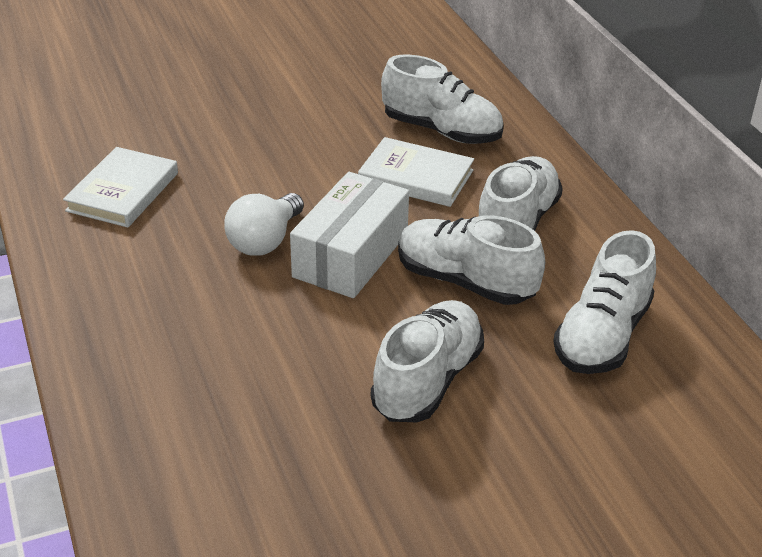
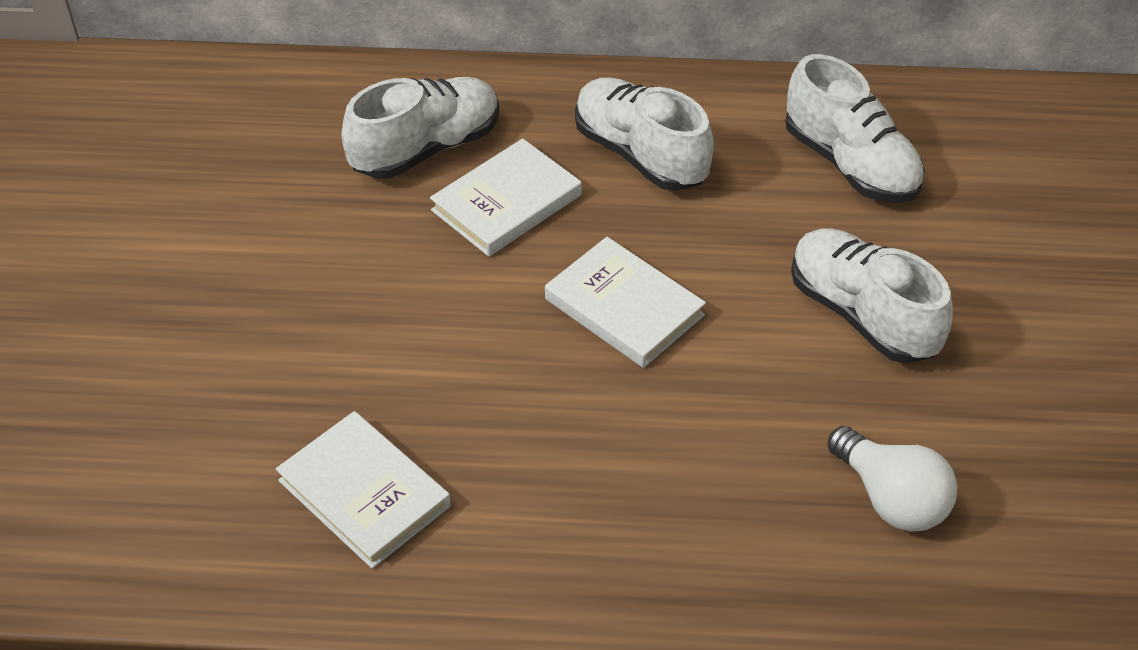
camera: 65 degrees left, 10 degrees up
(265, 241) = (555, 376): white light bulb -> white light bulb (890, 498)
(350, 255) = (624, 307): white box -> white book
(465, 281) = (719, 230): white shoe -> none

